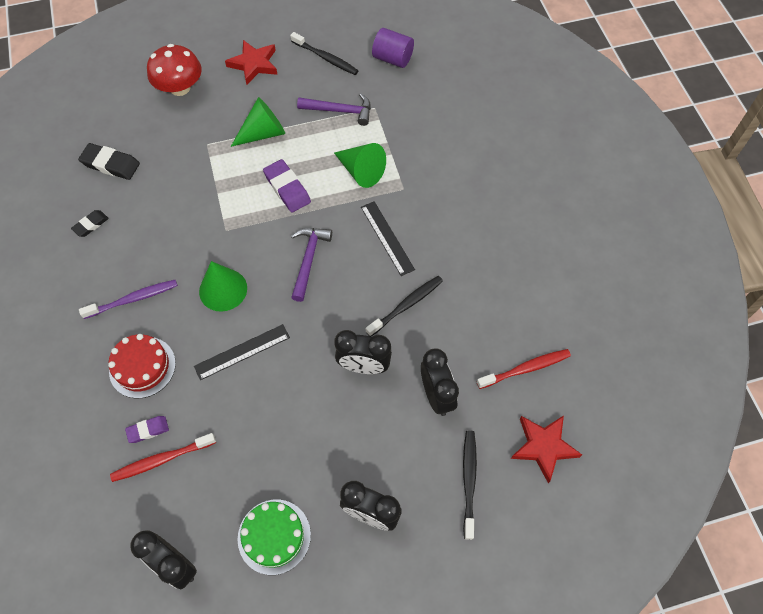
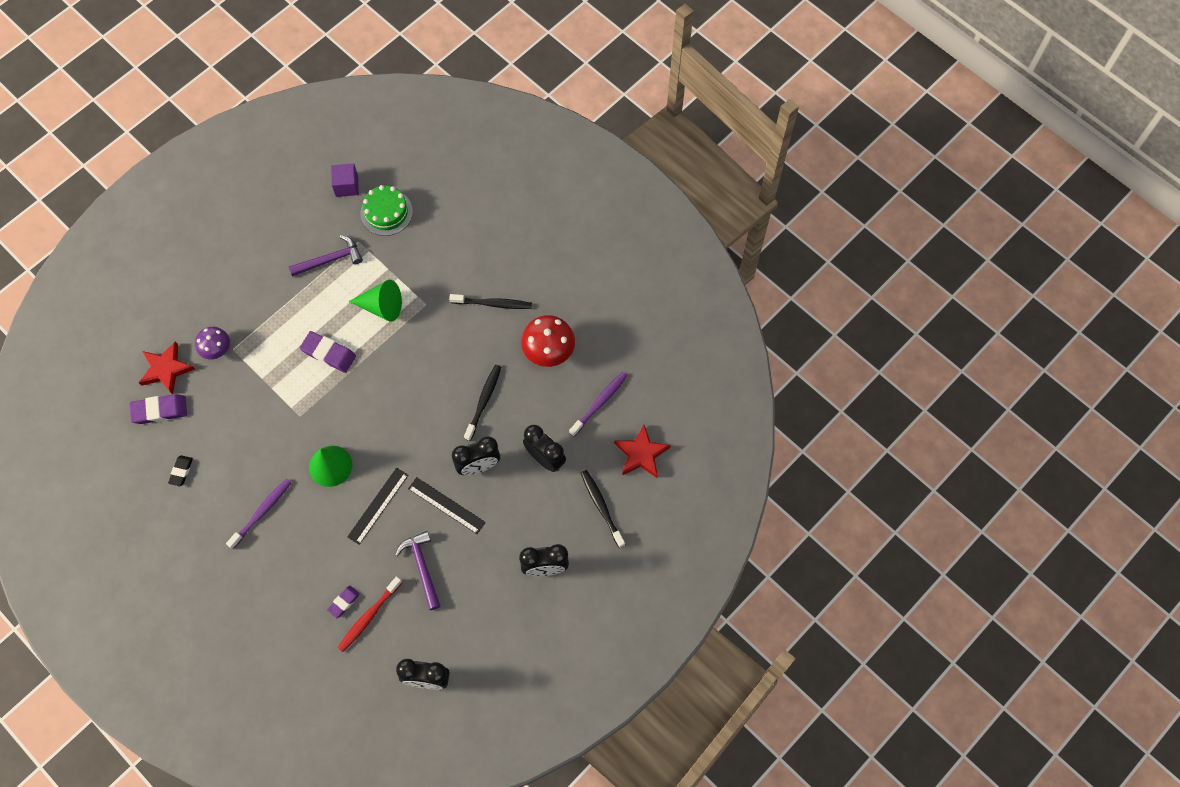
camera: 30 degrees left, 5 degrees up
(111, 164) = (159, 410): black eraser -> purple eraser
(142, 367) = (306, 559): red cake -> none
(180, 88) = (172, 309): red mushroom -> red mushroom (548, 350)
(193, 137) = (216, 349): none -> purple mushroom
(254, 64) = (224, 252): red star -> red star (166, 369)
(263, 133) = (276, 314): green cone -> none
(274, 536) = (485, 621): green cake -> green cake (386, 212)
(308, 260) = (384, 405): purple hammer -> purple hammer (422, 567)
(326, 58) = (286, 214): black toothbrush -> black toothbrush (493, 304)
(387, 238) = (437, 354): black ruler -> black ruler (446, 505)
(392, 59) = (346, 186): purple cylinder -> purple cube
(525, 369) = (599, 403): red toothbrush -> purple toothbrush

